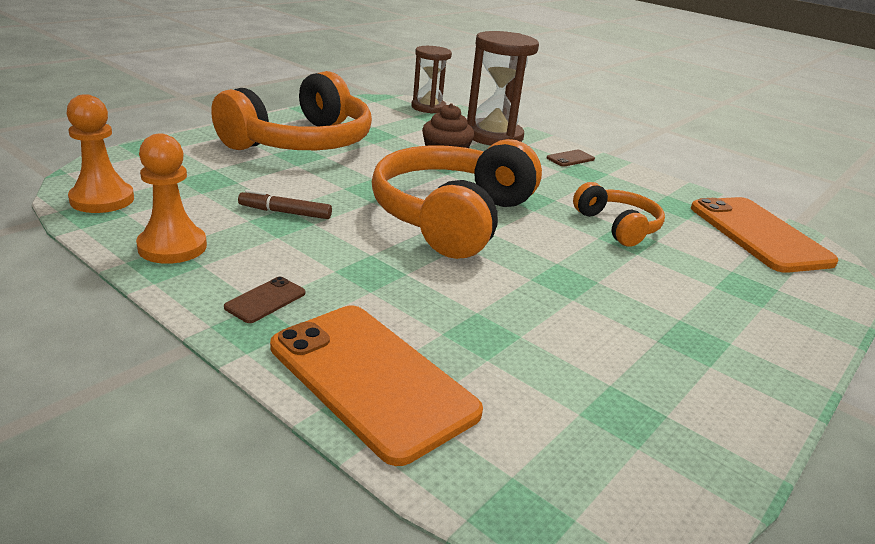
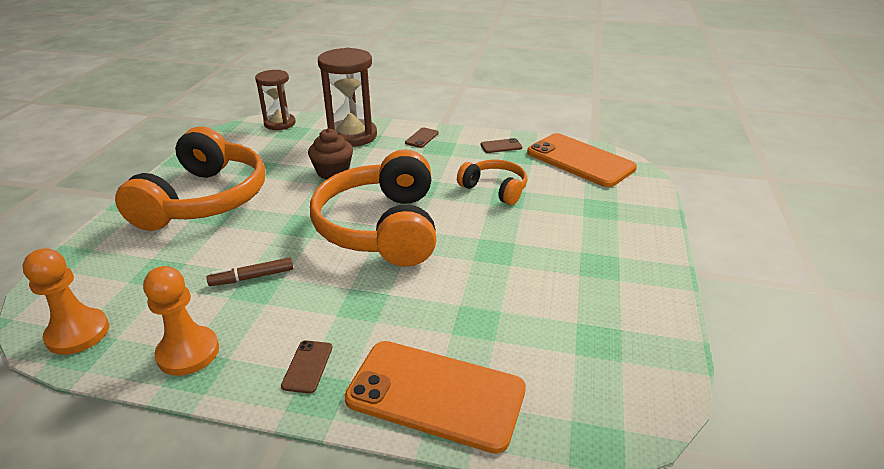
camera: 25 degrees left, 5 degrees up
(662, 192) = (501, 146): none -> brown phone

